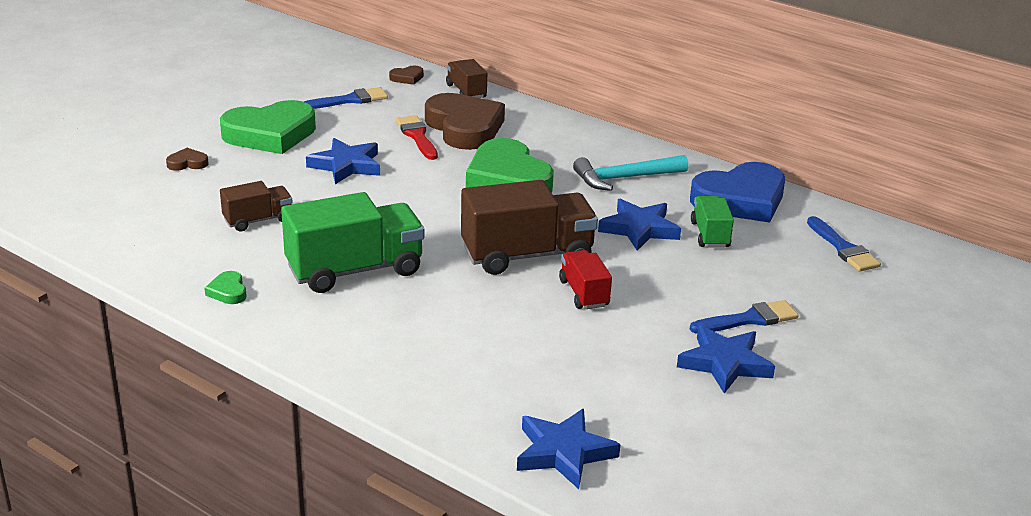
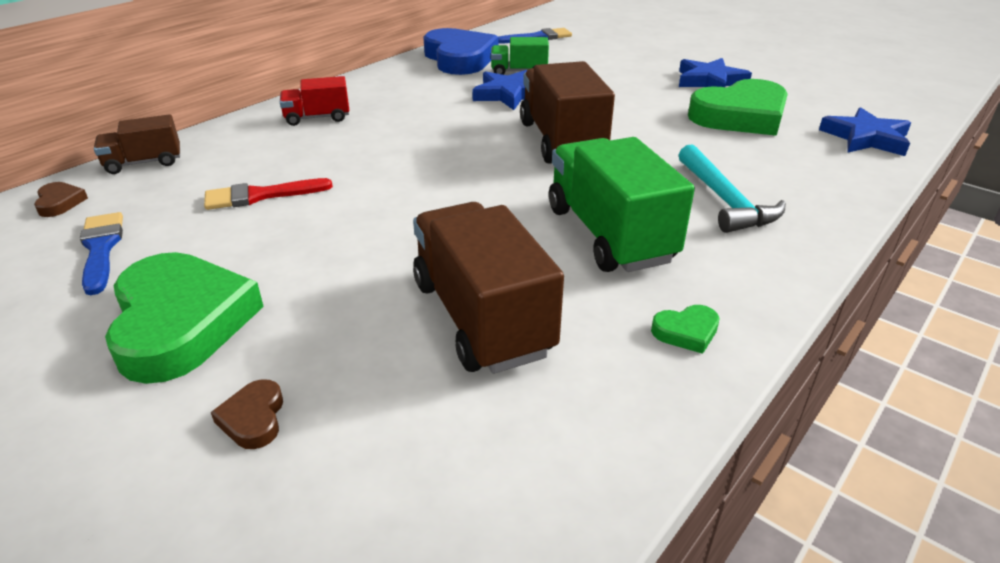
camera: 85 degrees left, 5 degrees up
(258, 220) = (482, 317): brown truck -> brown truck, size x1.87
(346, 165) = (326, 247): blue star -> none
(464, 128) = (253, 166): brown heart -> none
(508, 179) = (396, 145): green heart -> green heart (740, 116)
(584, 293) = (625, 120): red truck -> red truck (317, 118)
(624, 178) = (410, 94): turquoise hammer -> turquoise hammer (725, 200)
(749, 319) = (646, 70): blue brush -> none

